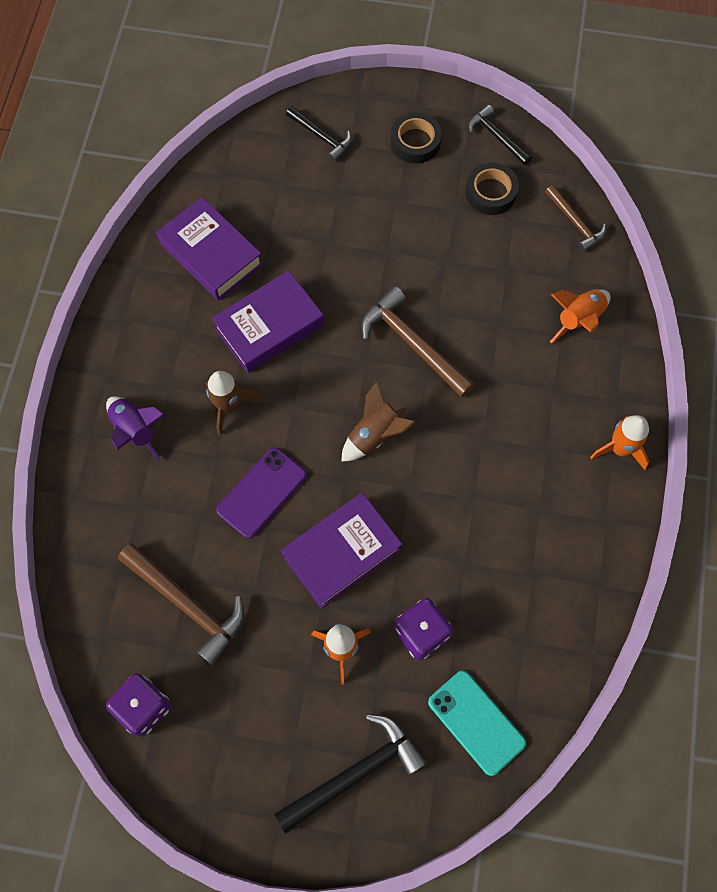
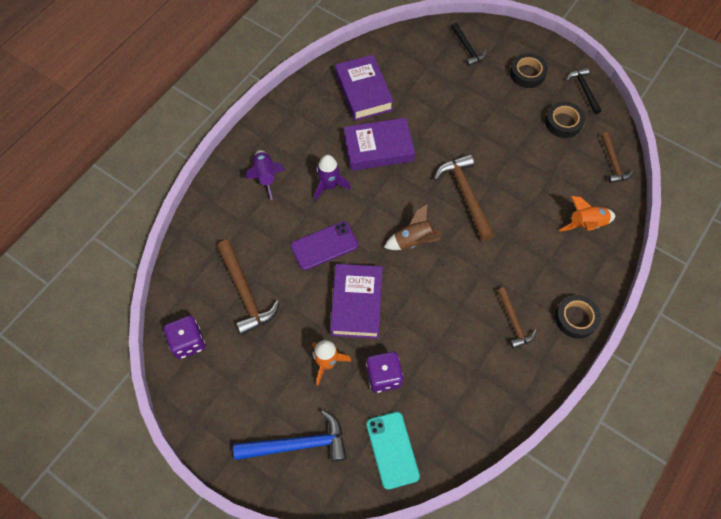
camera: 25 degrees right, 5 degrees down
(228, 406) = (329, 185): brown rocket -> purple rocket
(342, 552) = (356, 304): purple book -> purple book turned 75 degrees counterclockwise
(356, 773) = (298, 444): black hammer -> blue hammer
(548, 488) = (513, 322): none -> brown hammer
(620, 449) = (576, 318): orange rocket -> black tape

